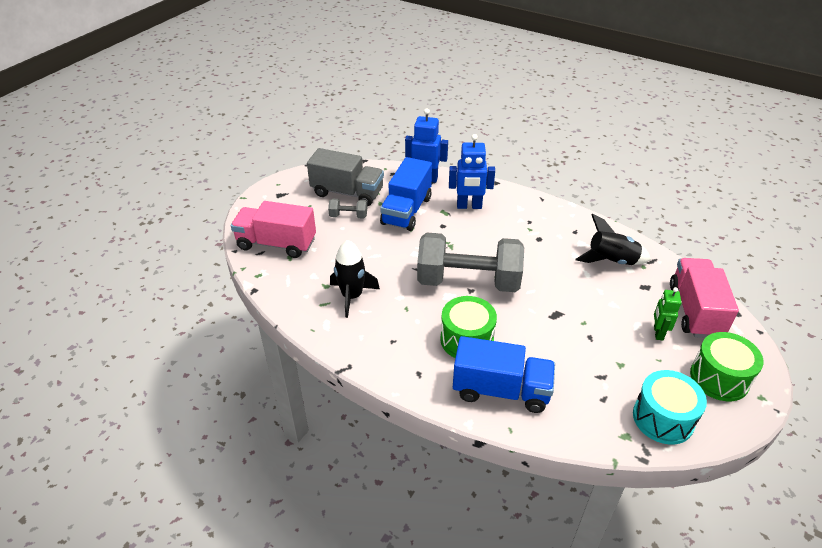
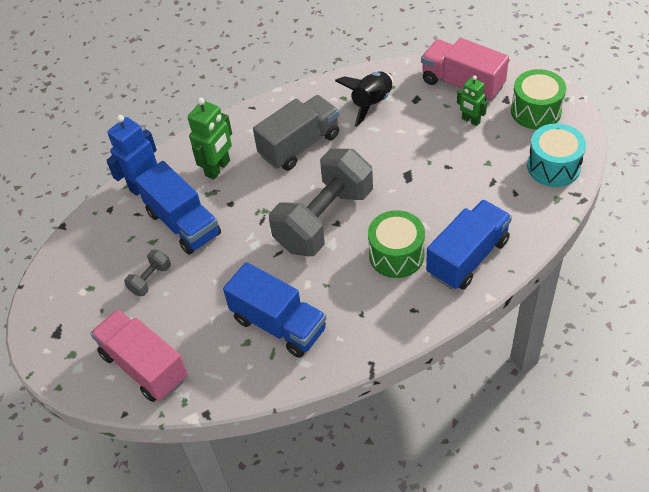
camera: 55 degrees left, 10 degrees up
(276, 243) = (144, 366): pink truck -> pink truck turned 90 degrees clockwise
(347, 193) = (109, 265): grey truck -> grey truck (300, 145)
(352, 296) = (279, 324): black rocket -> blue truck
(469, 206) = (218, 168): blue robot -> green robot

